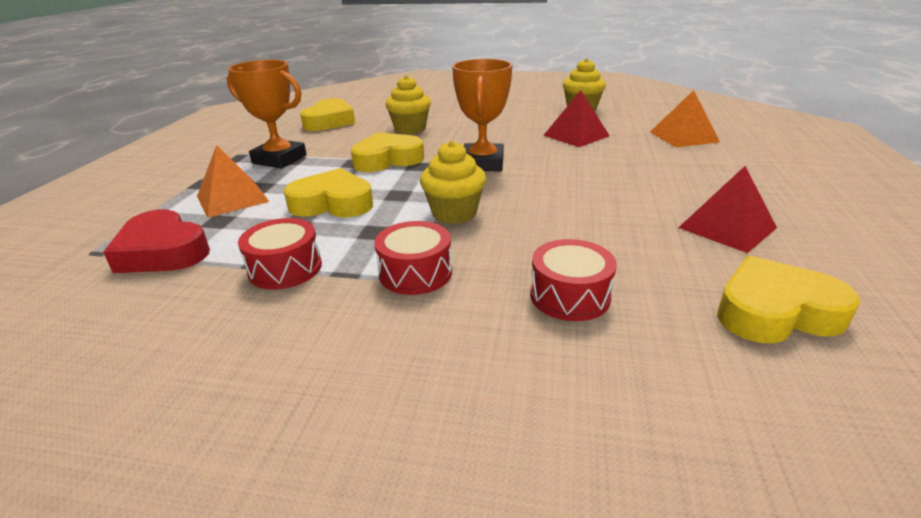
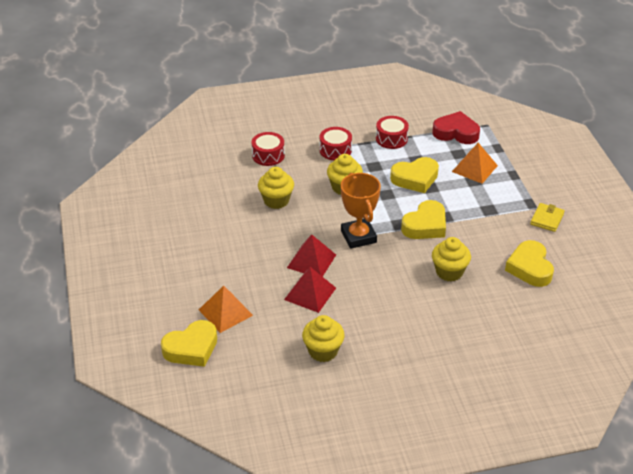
camera: 155 degrees right, 10 degrees up
(248, 144) = (547, 219): none -> yellow wallet
(279, 159) = (498, 208): orange trophy -> none
(583, 217) = (276, 200): none -> yellow cupcake
(727, 227) = (203, 211): red pyramid -> red pyramid (311, 261)
(775, 311) = (191, 167): yellow heart -> yellow heart (191, 348)

